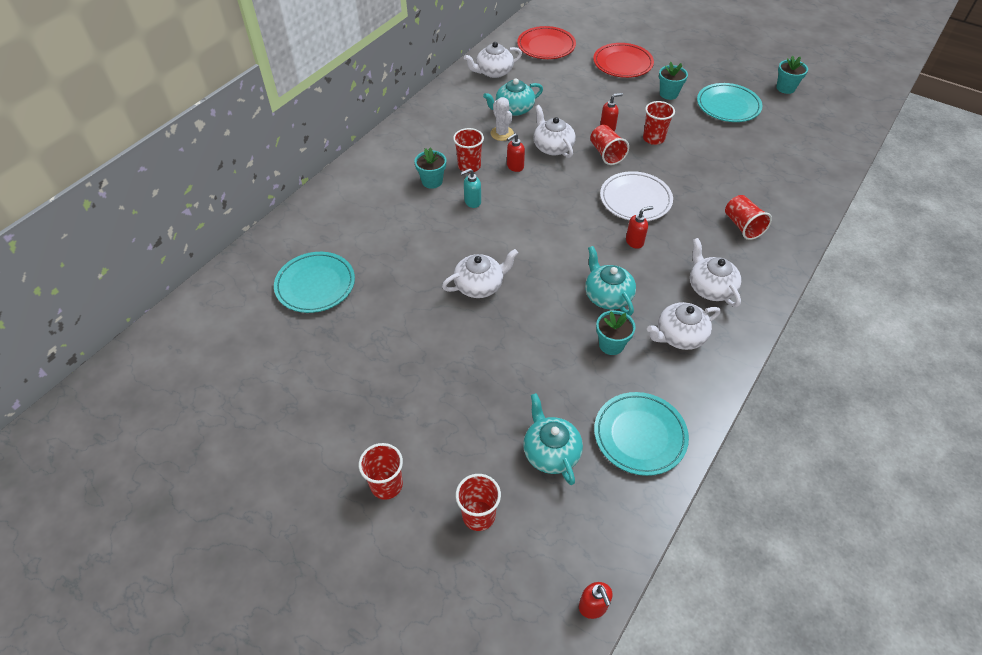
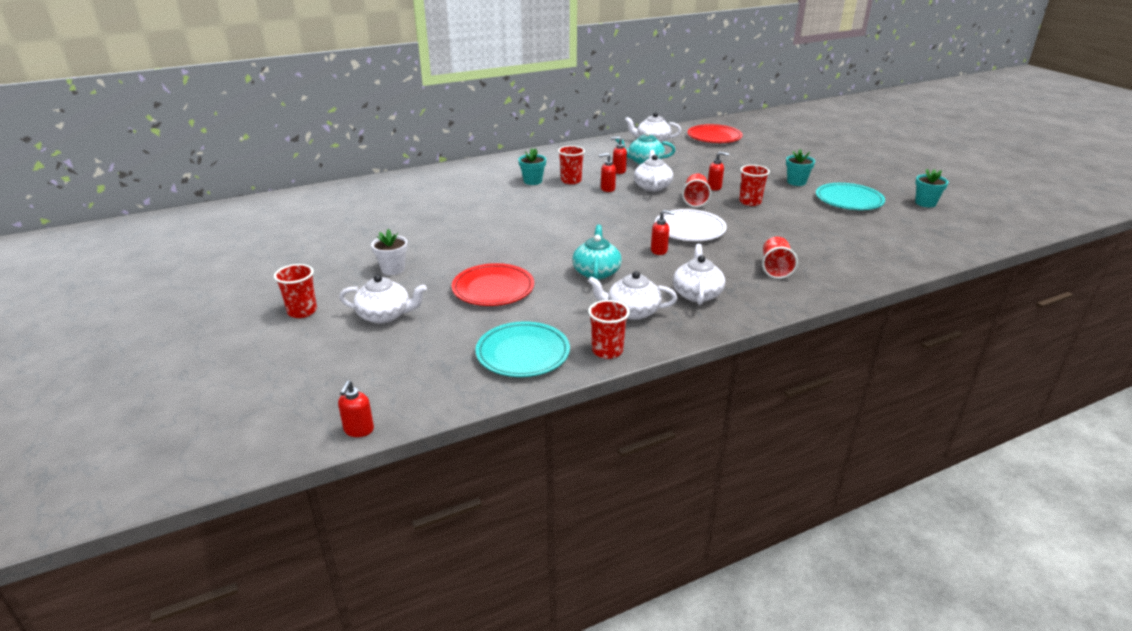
camera: 30 degrees right, 20 degrees down
(315, 285) = (386, 207): turquoise plate -> none
(417, 379) = (393, 269): none -> white flower pot
(472, 202) = (550, 198): turquoise soap dispenser -> none
(478, 515) = (342, 349): red cup -> red cup (607, 351)
(480, 285) = (500, 238): white teapot -> white teapot (385, 315)
(502, 133) = (618, 171): white cactus -> red soap dispenser
(550, 452) = (439, 337): turquoise teapot -> none
(611, 345) = (565, 298): turquoise flower pot -> none
(622, 64) = (772, 158): red plate -> red plate (493, 289)

